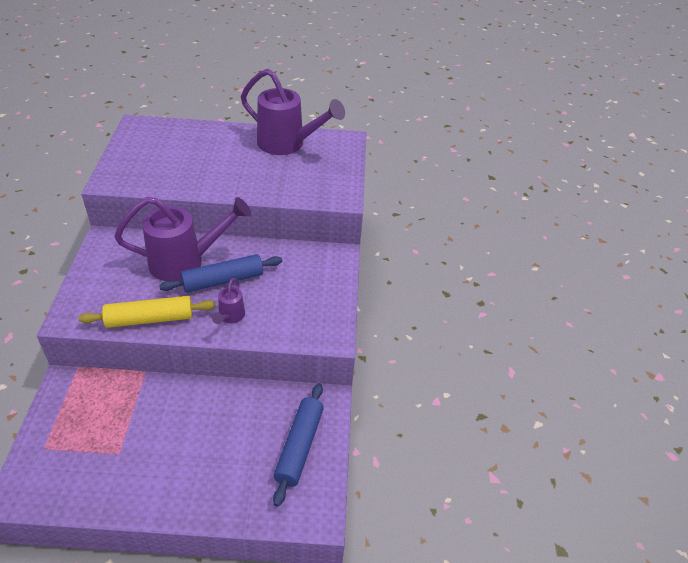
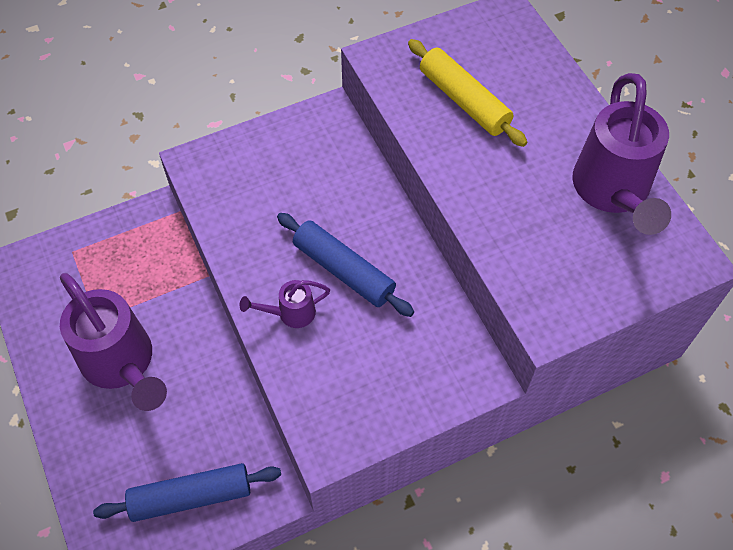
camera: 65 degrees right, 15 degrees up
(150, 319) = (238, 235): yellow rolling pin -> yellow rolling pin (464, 101)
(185, 262) = (347, 213): purple watering can -> purple watering can (122, 364)

